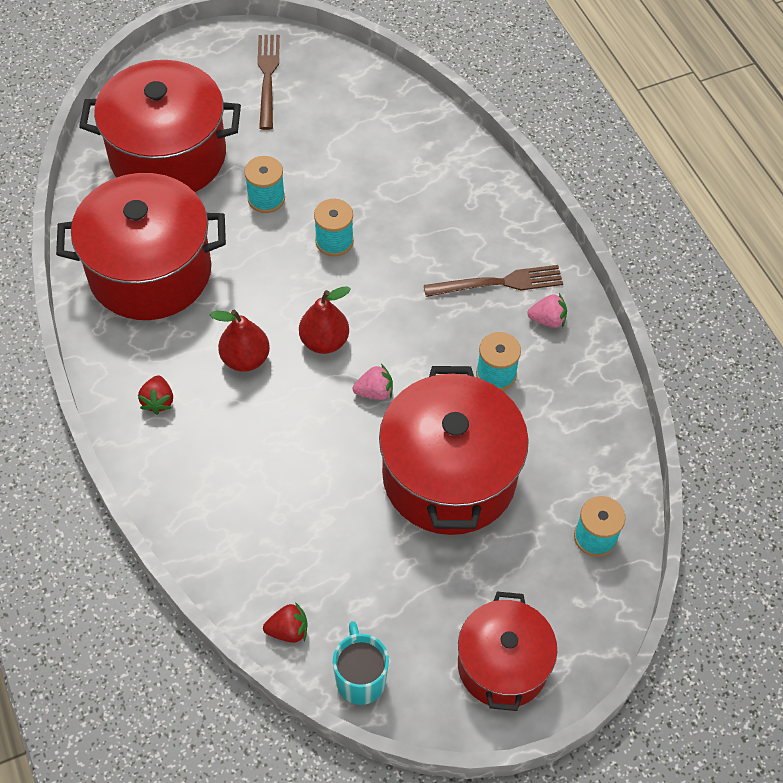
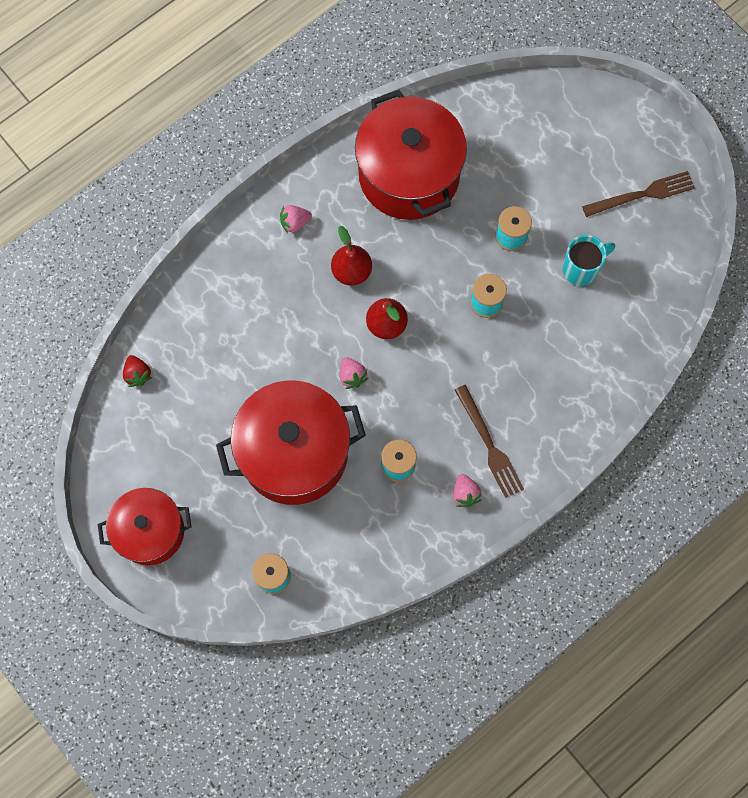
camera: 75 degrees right, 15 degrees up
(158, 401) = (295, 223): red strawberry -> pink strawberry
(168, 156) = (527, 147): red pot -> none
(360, 678) = (114, 434): turquoise mug -> turquoise mug (581, 269)

